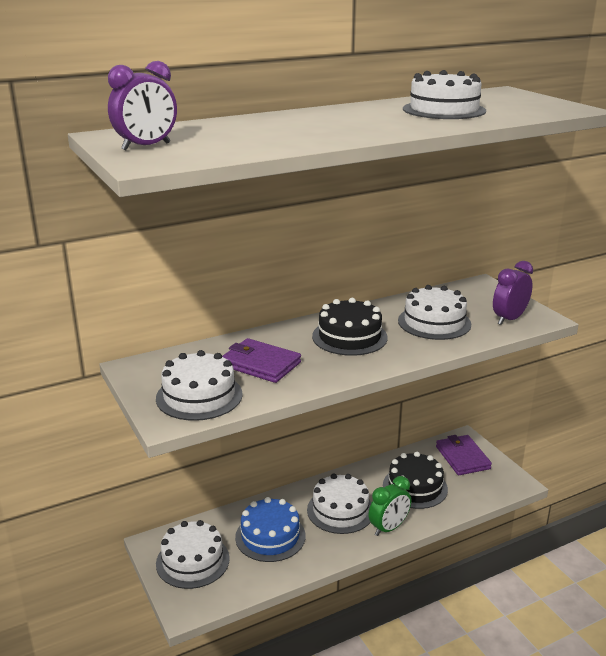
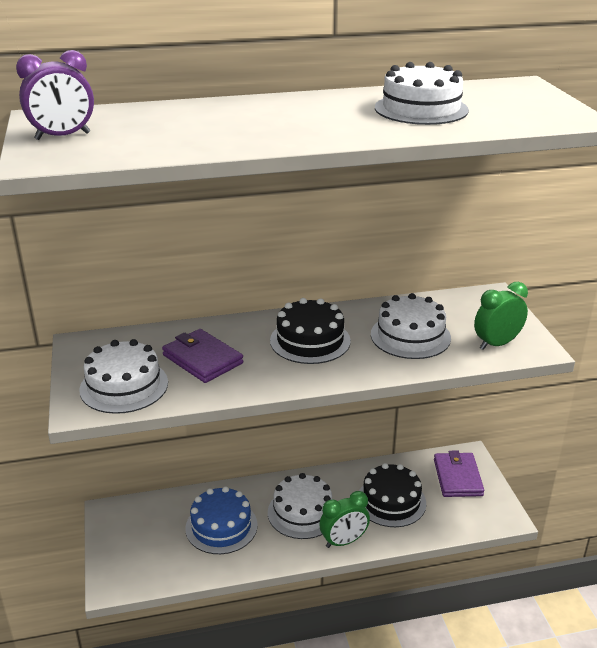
camera: 15 degrees right, 5 degrees up
(192, 561) = (137, 537): white cake -> none
(509, 319) = (496, 344): purple clock -> green clock

